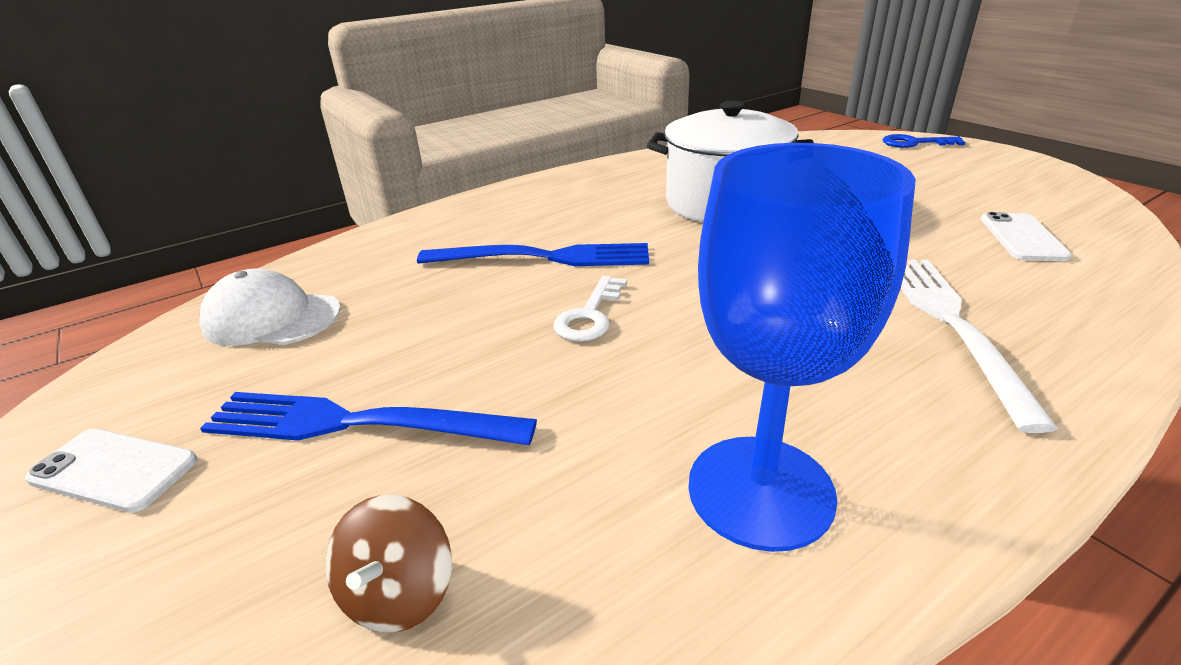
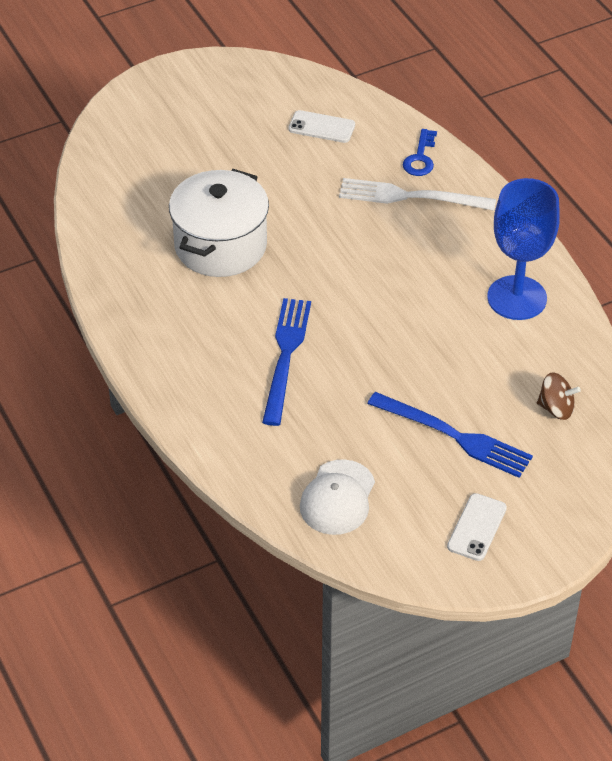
camera: 85 degrees left, 15 degrees up
(355, 423) = (455, 436): blue fork -> blue fork turned 75 degrees counterclockwise
(590, 315) = (369, 338): white key -> none
(915, 143) = (131, 103): blue key -> blue key (420, 158)

